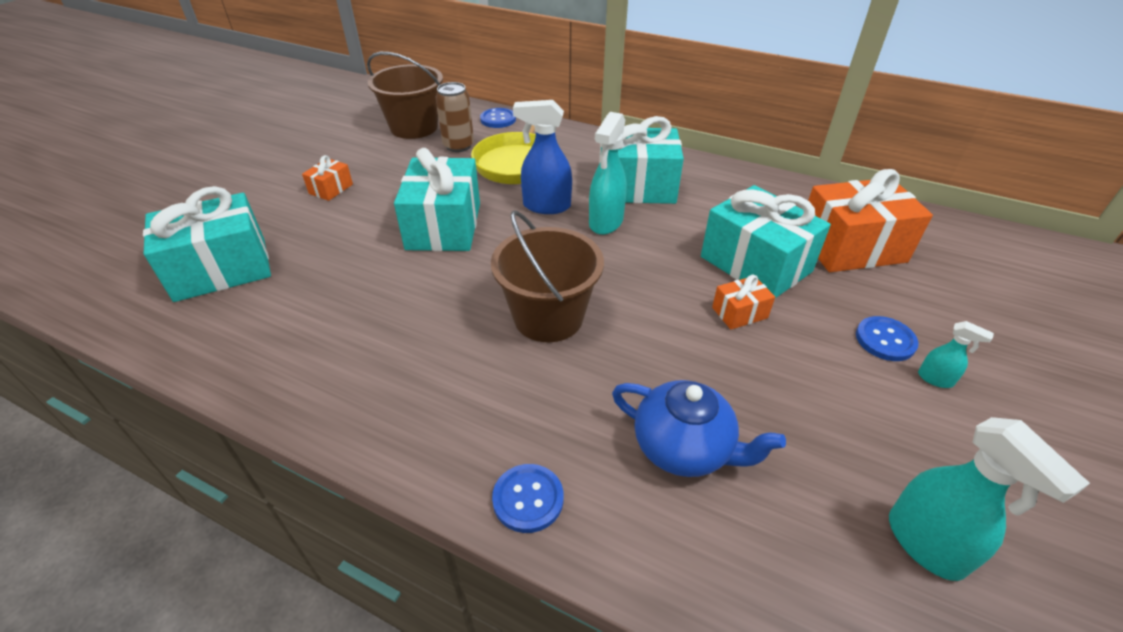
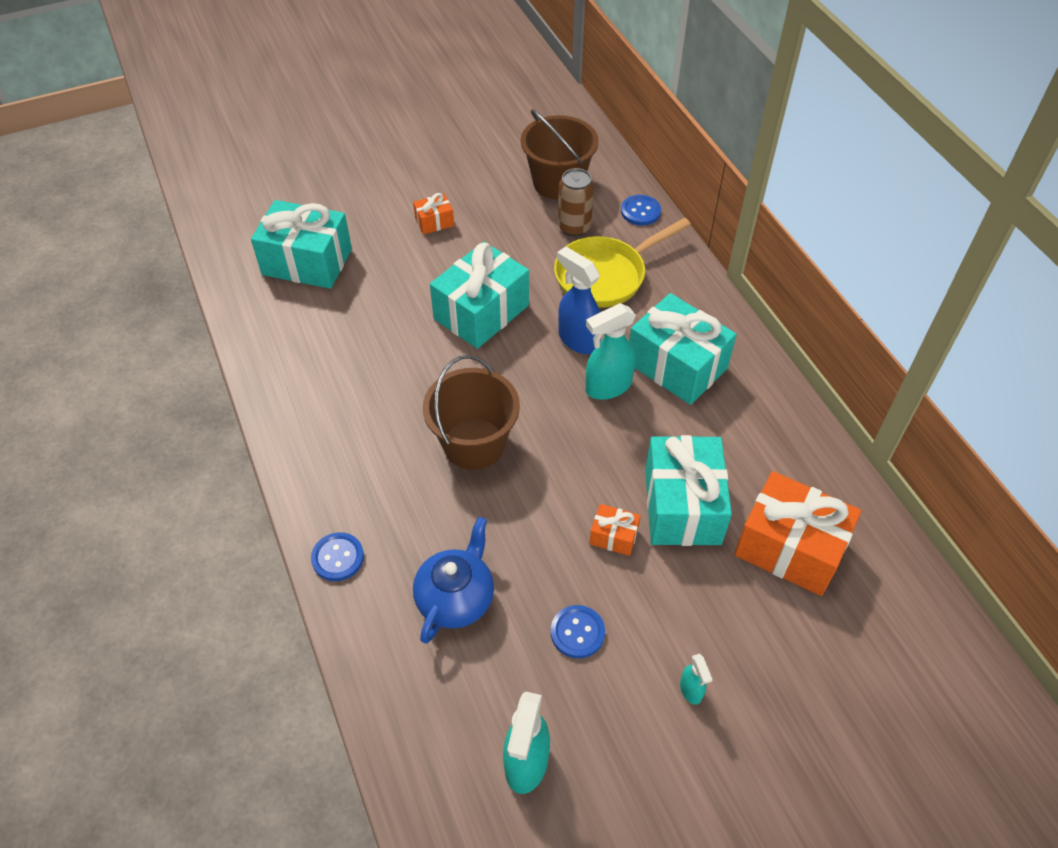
camera: 40 degrees right, 10 degrees up
(684, 448) = (456, 598): blue teapot -> blue teapot turned 135 degrees counterclockwise
(885, 340) = (697, 637): blue button -> blue button (577, 632)

